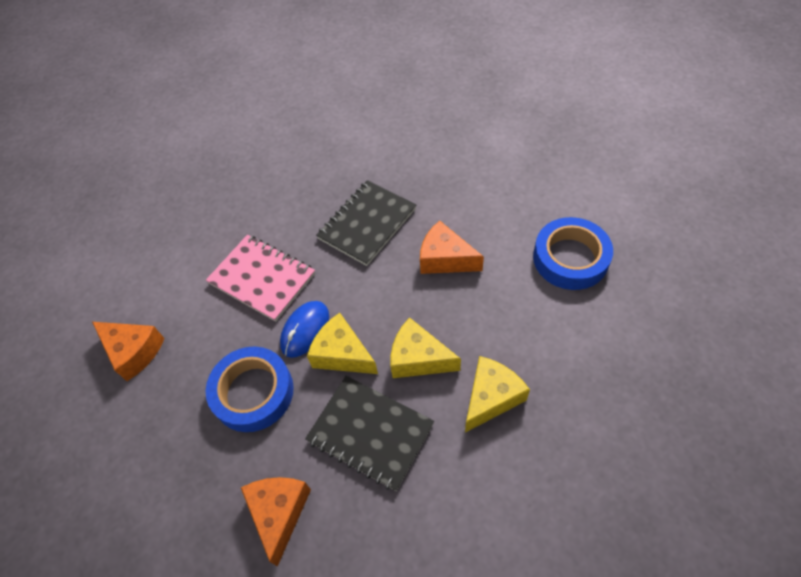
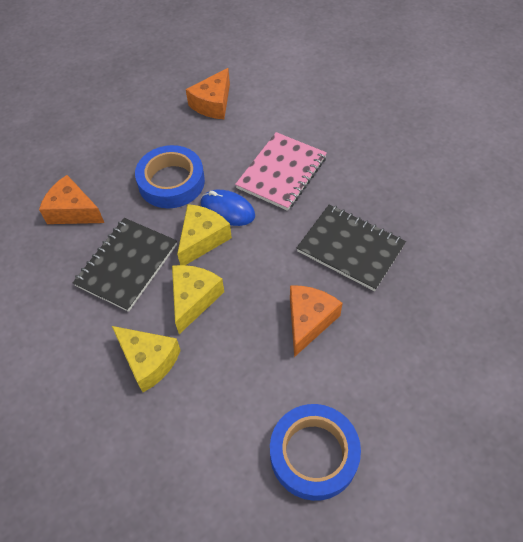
camera: 85 degrees right, 0 degrees up
(279, 513) = (73, 211): orange cheese -> orange cheese turned 150 degrees counterclockwise

